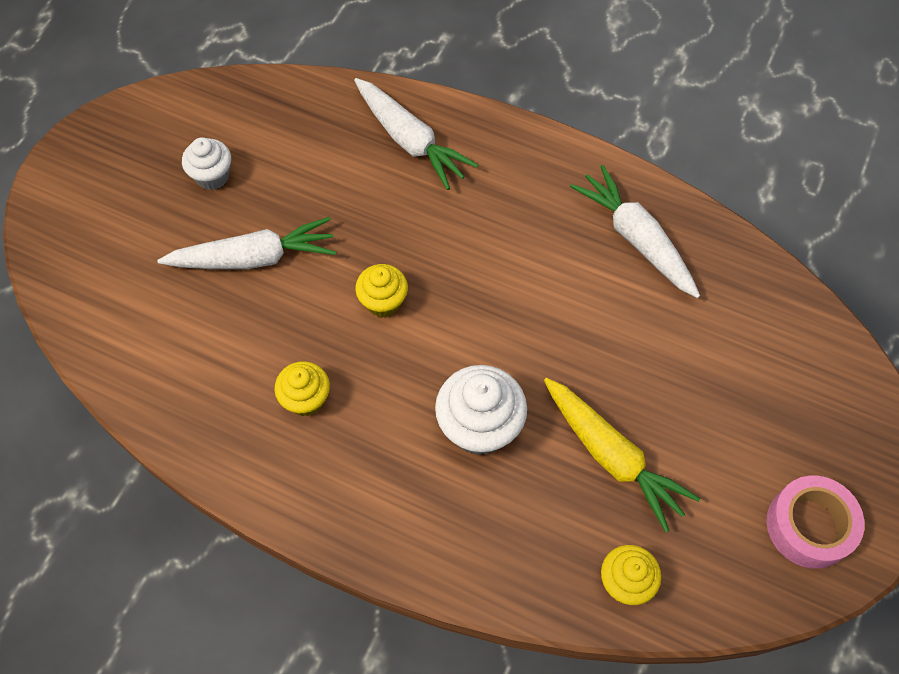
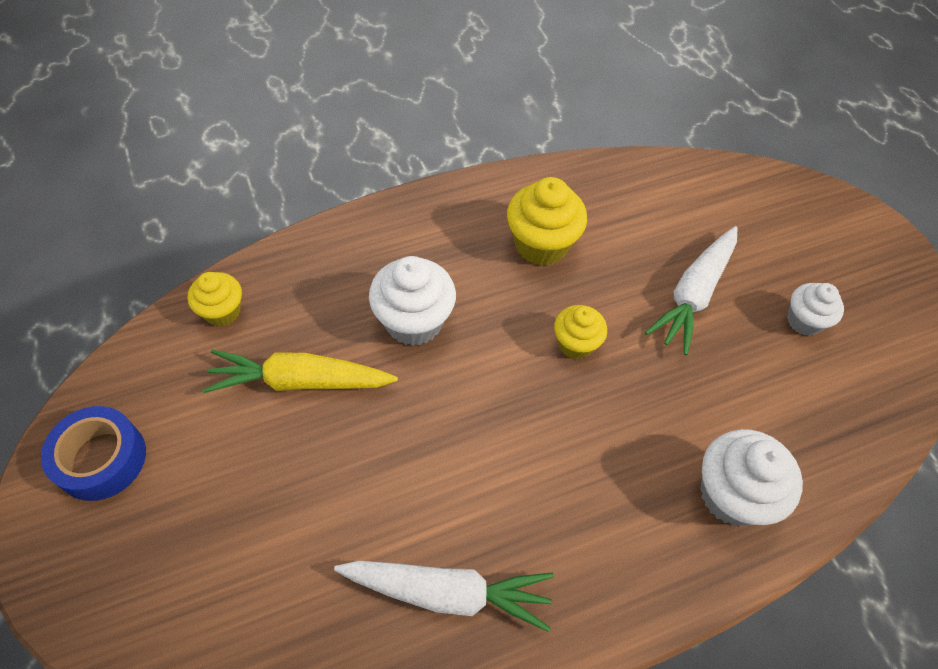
camera: 130 degrees right, 5 degrees down
(306, 399) = (541, 245): yellow cupcake -> yellow cupcake, size x1.61
(410, 140) = (731, 494): white carrot -> white cupcake
(809, 526) = (101, 459): pink tape -> blue tape

